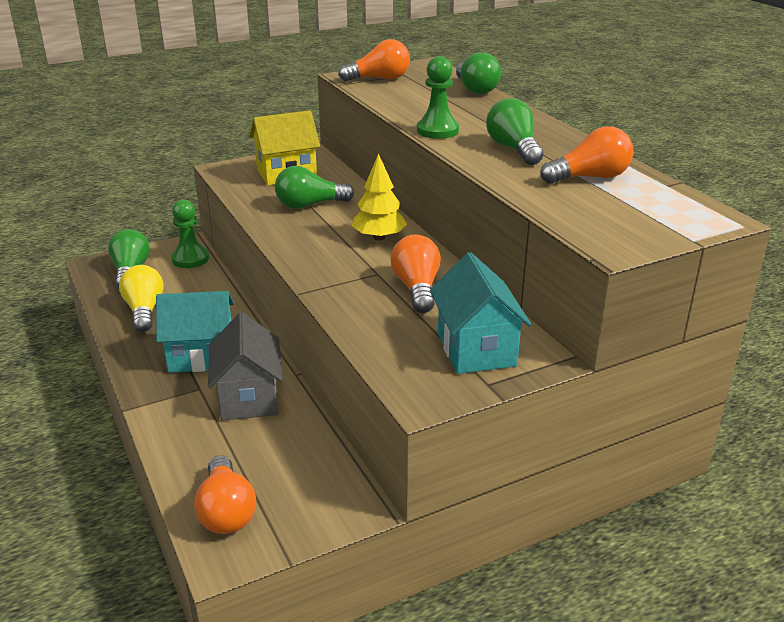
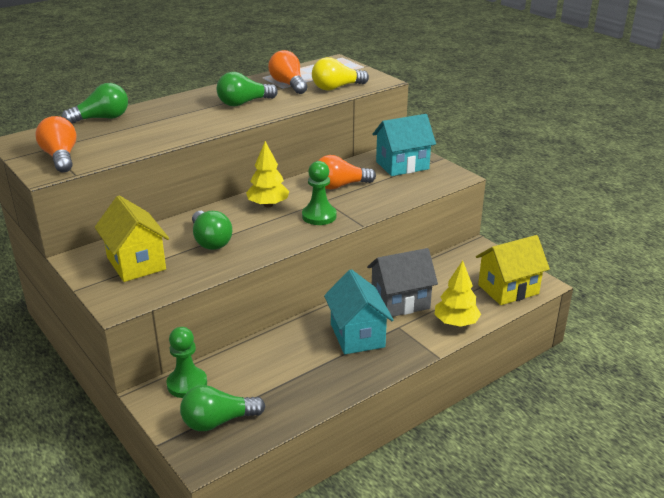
camera: 100 degrees left, 0 degrees up
(144, 310) = (295, 388): yellow light bulb -> yellow light bulb (336, 88)
(178, 437) = (456, 323): none -> yellow tree
(226, 511) = (508, 289): orange light bulb -> yellow house
(437, 130) = (208, 126): green pawn -> green pawn (319, 216)

